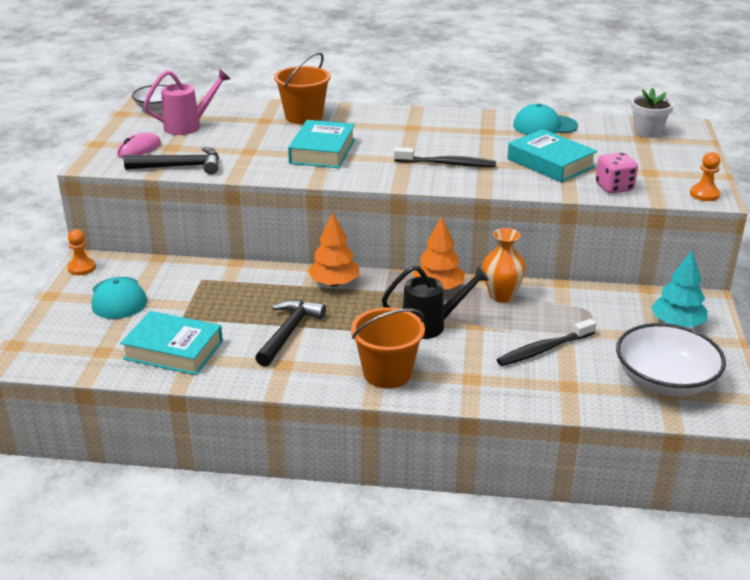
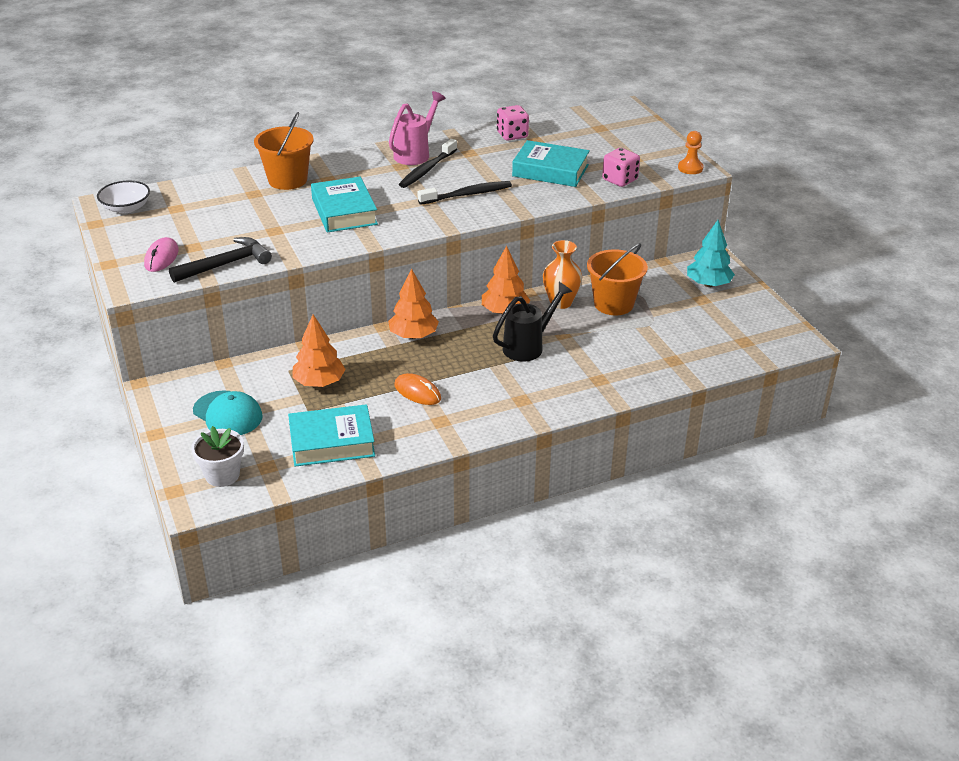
camera: 30 degrees left, 5 degrees up
(82, 268) = (157, 397): orange pawn -> none
(189, 126) = (184, 219): pink watering can -> pink watering can (415, 153)
(215, 297) = (319, 382): none -> orange tree
(289, 332) = (417, 392): black hammer -> orange mouse
(387, 373) = (531, 398): orange bucket -> orange bucket (613, 304)
(543, 349) = (631, 337): black toothbrush -> black toothbrush (427, 170)
(544, 126) = (512, 135): turquoise cap -> pink dice
(647, 132) = (599, 120): white flower pot -> white flower pot (222, 475)
(664, 381) = (736, 333): white bowl -> none

